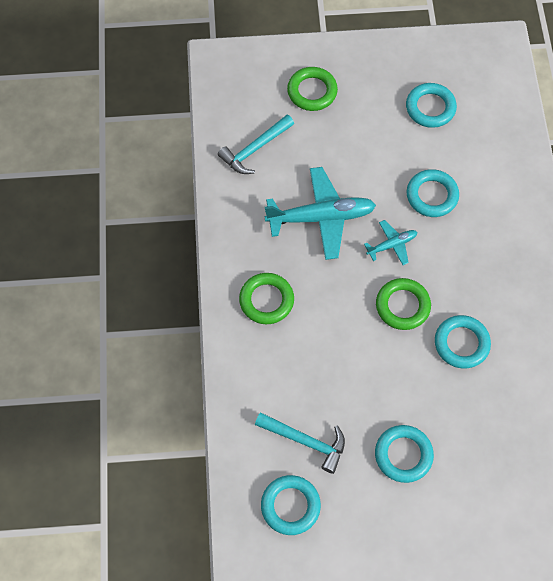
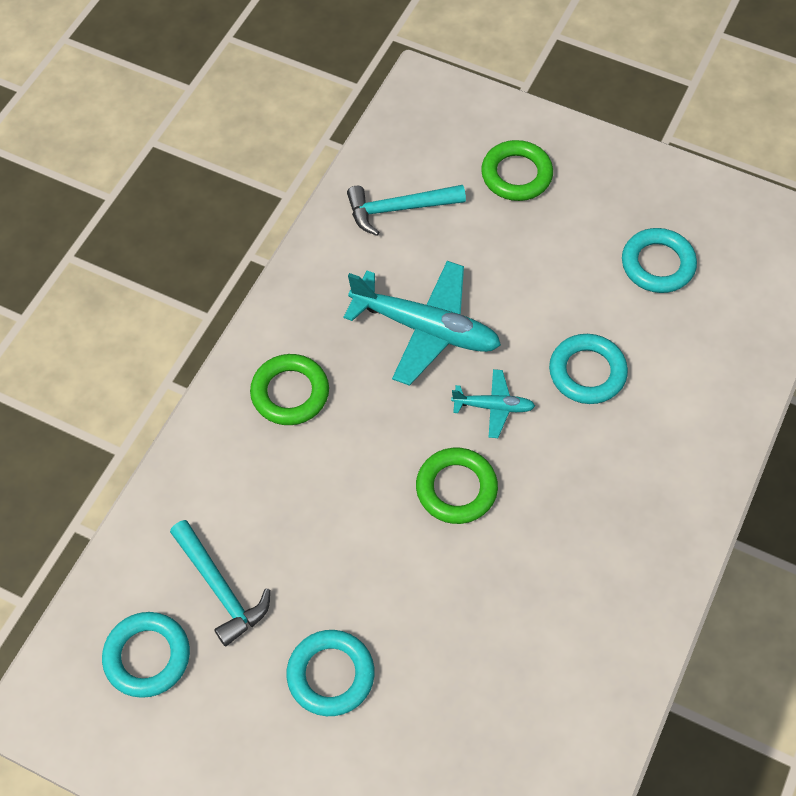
camera: 30 degrees right, 5 degrees down
(461, 343) = (502, 576): turquoise ring -> none

